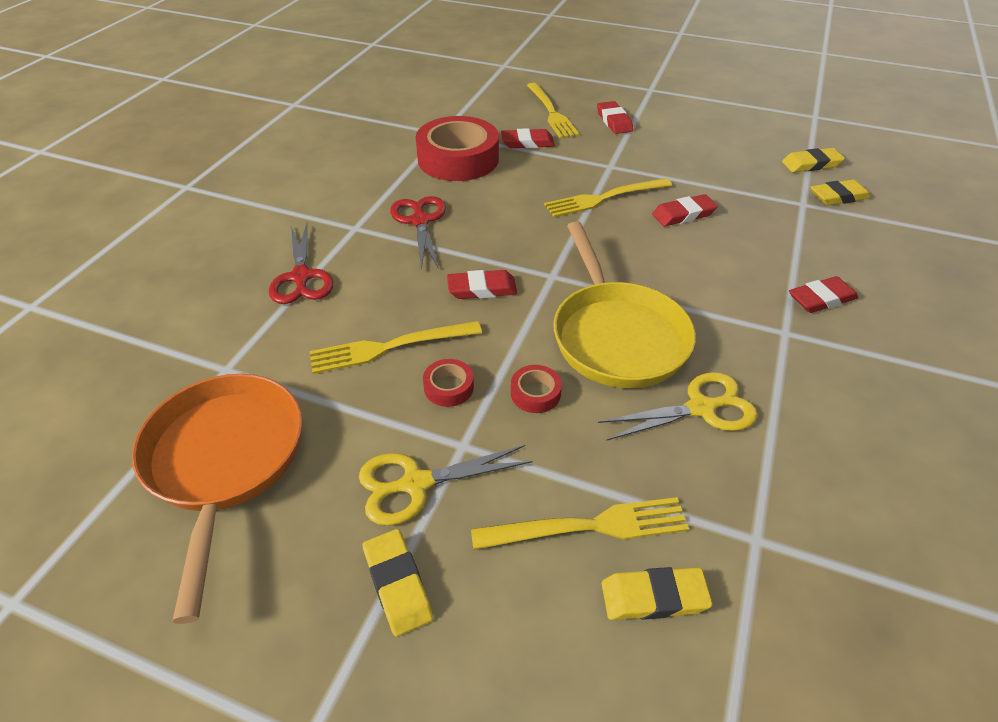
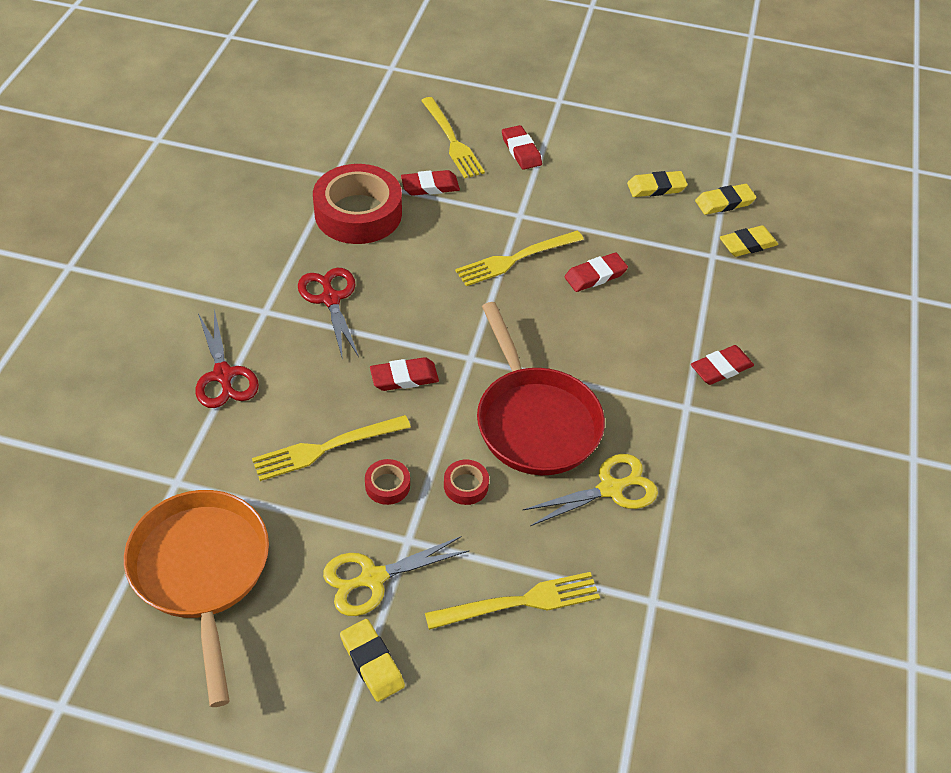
camera: 10 degrees left, 5 degrees up
(616, 336) = (535, 421): yellow pan -> red pan
(654, 597) = (573, 653): yellow eraser -> yellow eraser (656, 187)

